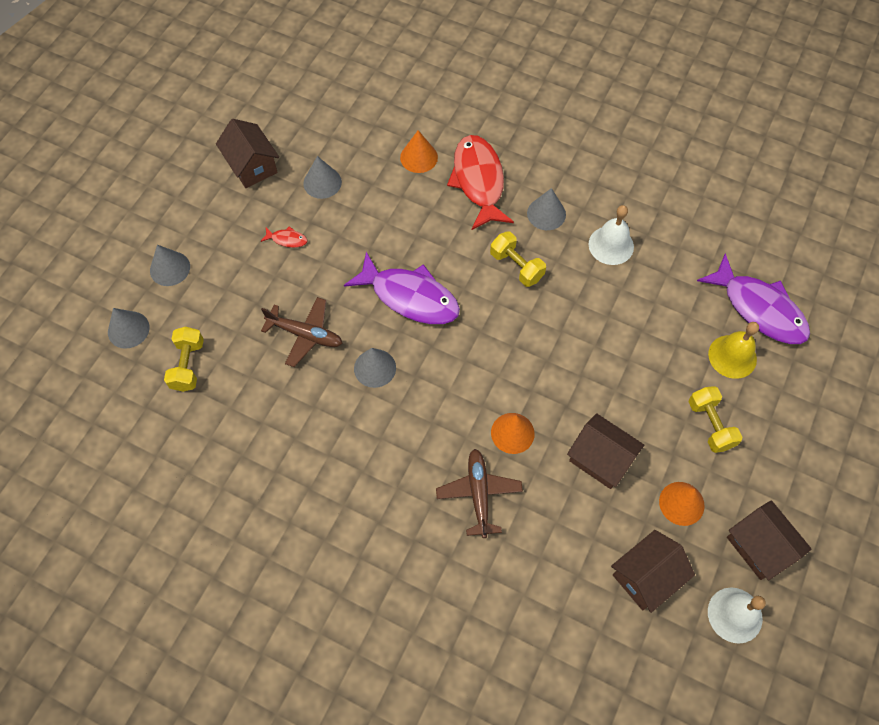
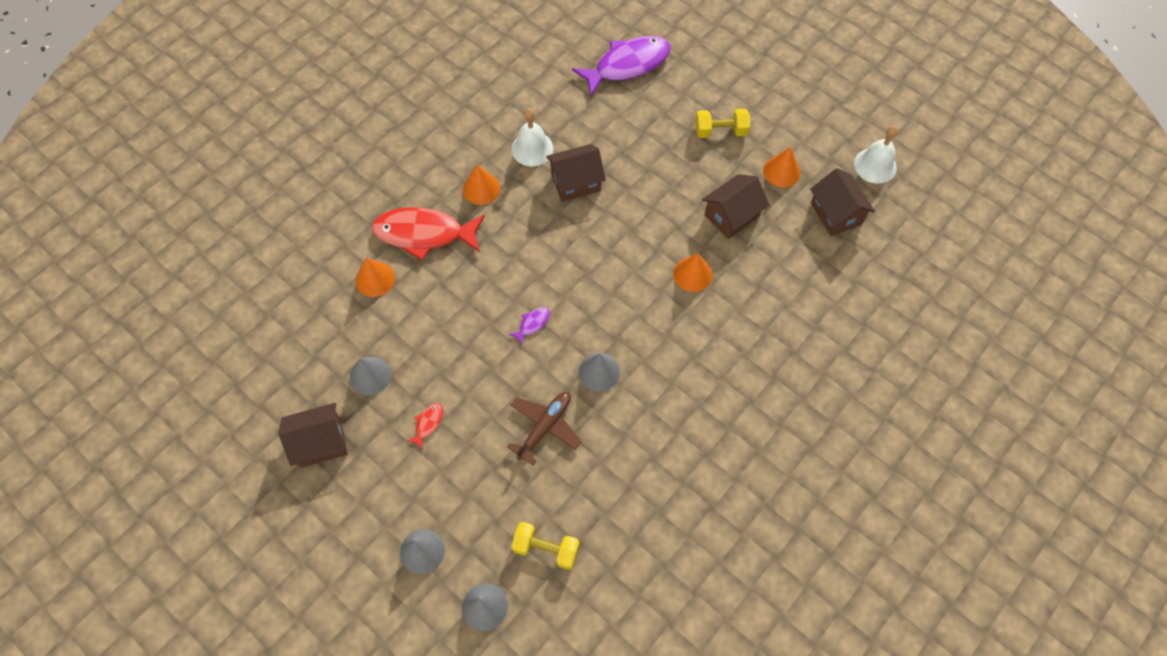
camera: 75 degrees left, 0 degrees up
(410, 297) = (532, 324): purple fish -> purple fish, size x0.40
(479, 494) = (742, 315): brown plane -> none
(516, 266) = (529, 227): yellow dumbbell -> none
(546, 213) = (481, 188): grey cone -> orange cone
(732, 356) = (665, 97): yellow bell -> none
(759, 546) = (826, 132): brown house -> brown house (575, 182)

